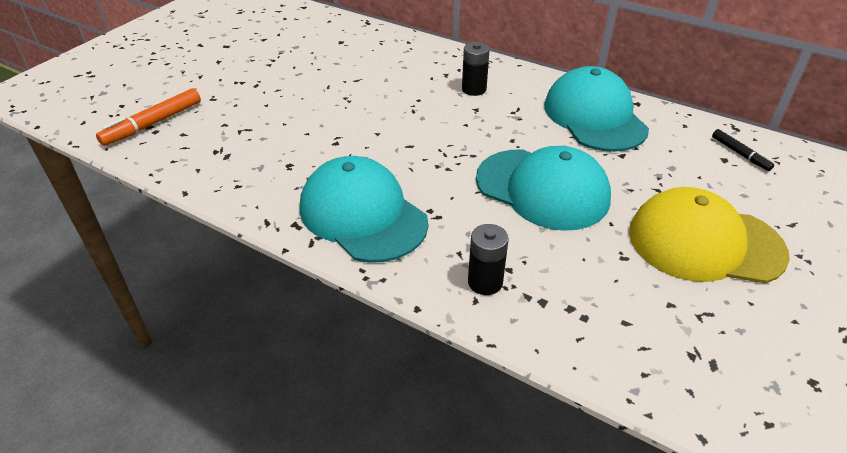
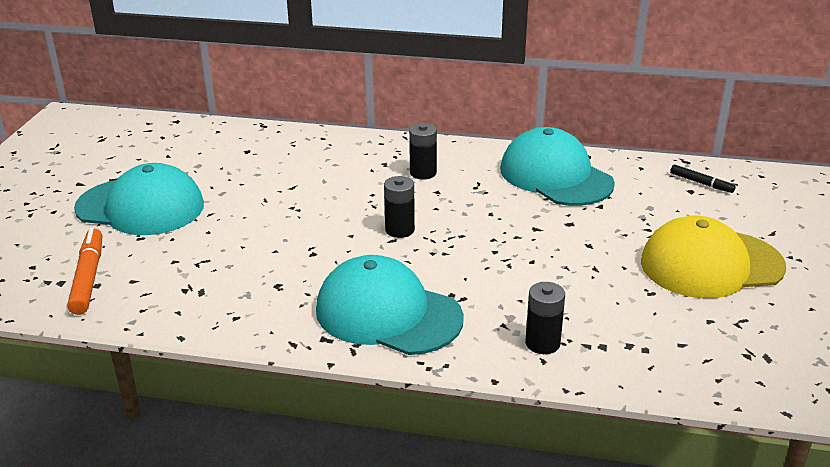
camera: 20 degrees left, 10 degrees down
(153, 123) = (88, 277): orange marker -> orange marker turned 150 degrees clockwise
(421, 138) = (399, 230): none -> black battery
(542, 189) = (546, 251): turquoise cap -> turquoise cap (140, 207)

